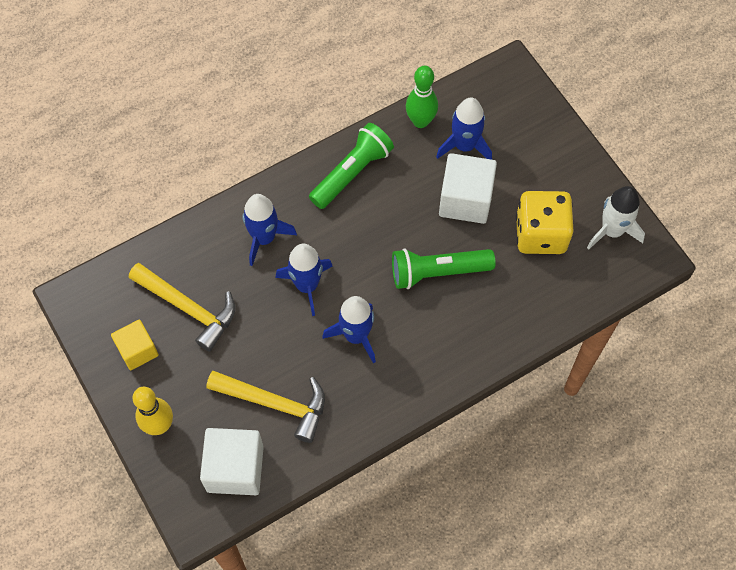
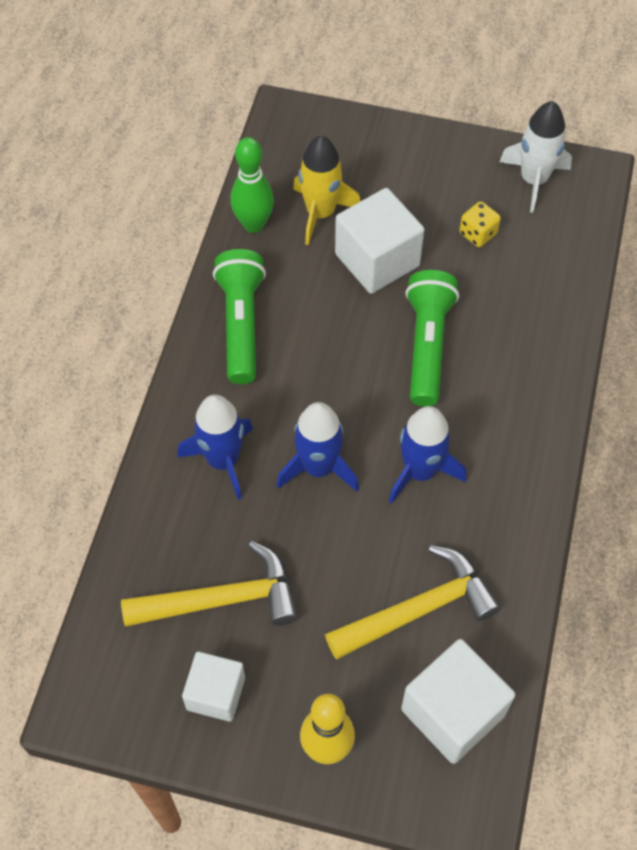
camera: 45 degrees left, 5 degrees down
(137, 350) = (216, 693): yellow cube -> white cube
(437, 272) = (427, 345): green flashlight -> green flashlight turned 150 degrees clockwise
(464, 146) = (320, 213): blue rocket -> yellow rocket
(540, 234) = (478, 234): yellow dice -> yellow dice, size x0.47

